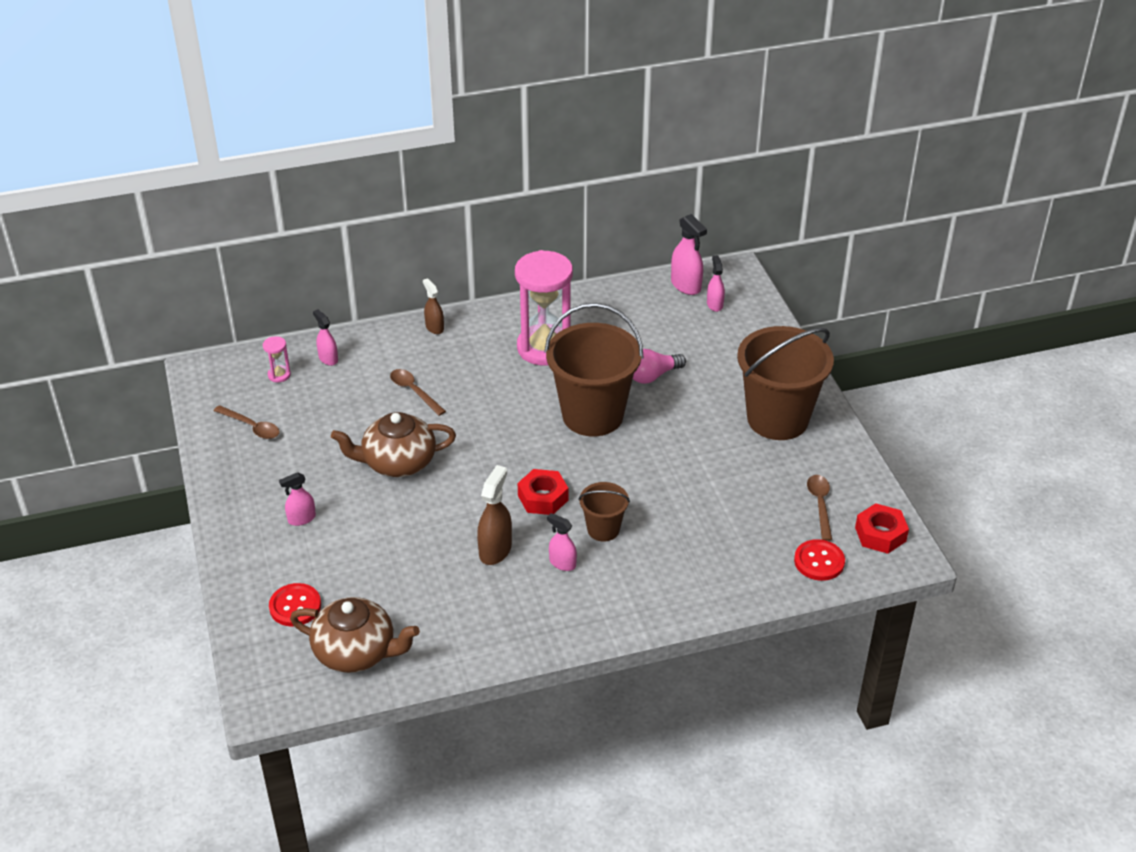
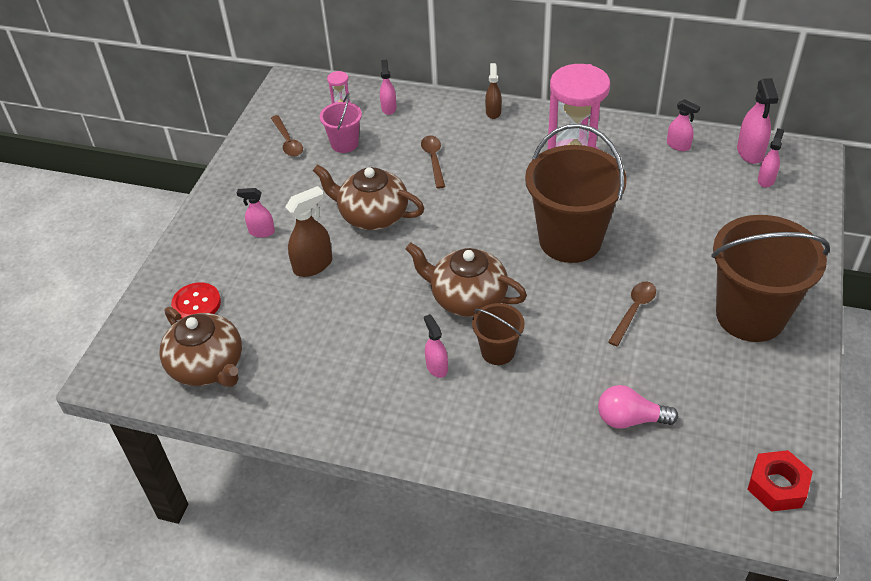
camera: 35 degrees right, 5 degrees up
(313, 408) = (344, 144): none -> pink bucket
(495, 550) = (389, 328): brown spray bottle -> brown spray bottle (313, 265)
(543, 498) = (467, 298): red nut -> brown teapot
(623, 300) = (678, 145): none -> pink spray bottle
(652, 376) = (654, 225): pink light bulb -> pink light bulb (630, 419)
(819, 561) = (687, 484): red button -> none
(820, 505) = (732, 423): brown spoon -> brown spoon (634, 311)

